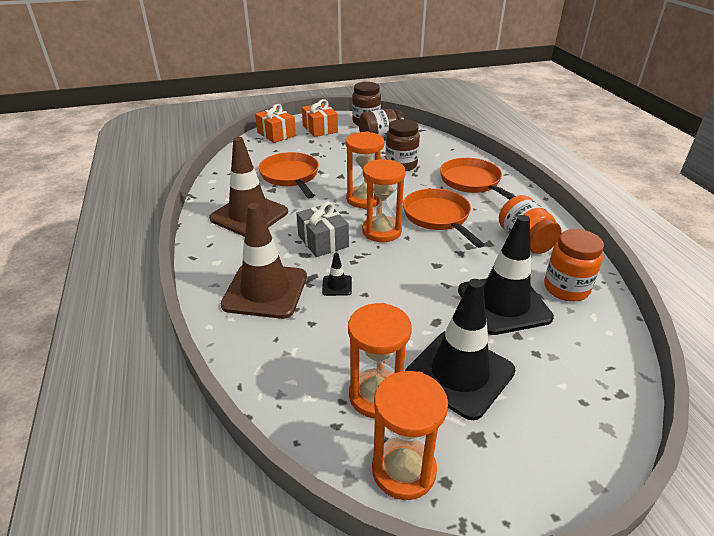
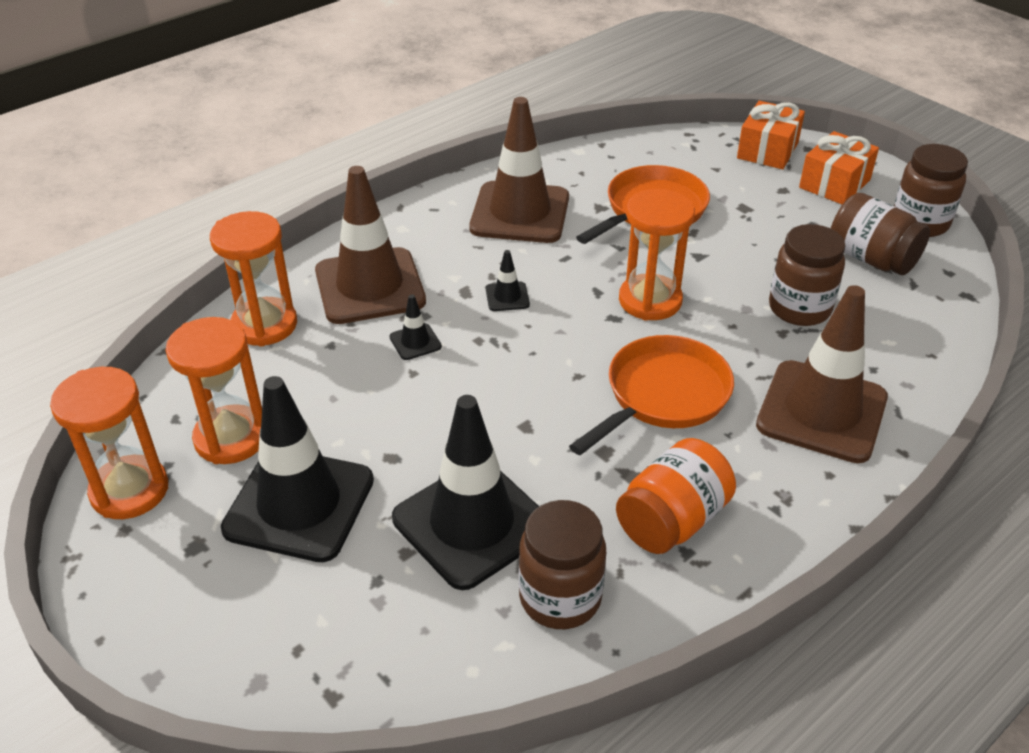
camera: 65 degrees right, 5 degrees up
(323, 241) = (507, 297): grey gift -> black traffic cone
(381, 231) = (573, 345): orange hourglass -> orange hourglass (264, 325)
(472, 182) = (821, 411): orange pan -> brown traffic cone
(566, 288) = (560, 598): orange jar -> brown jar

